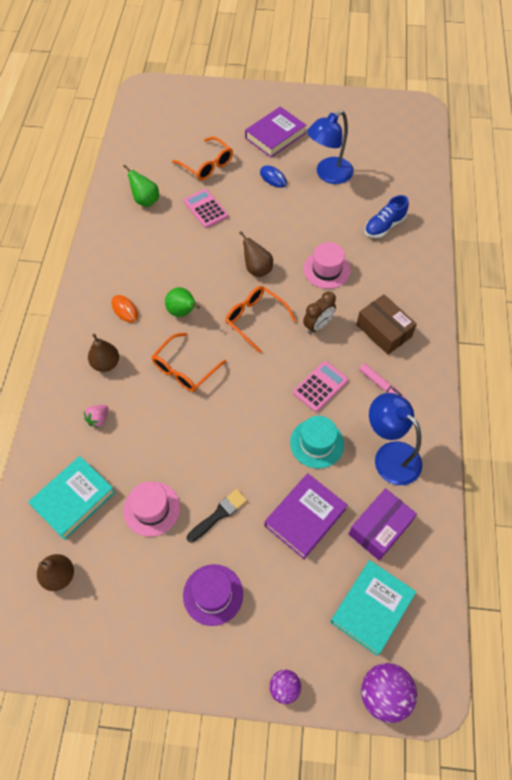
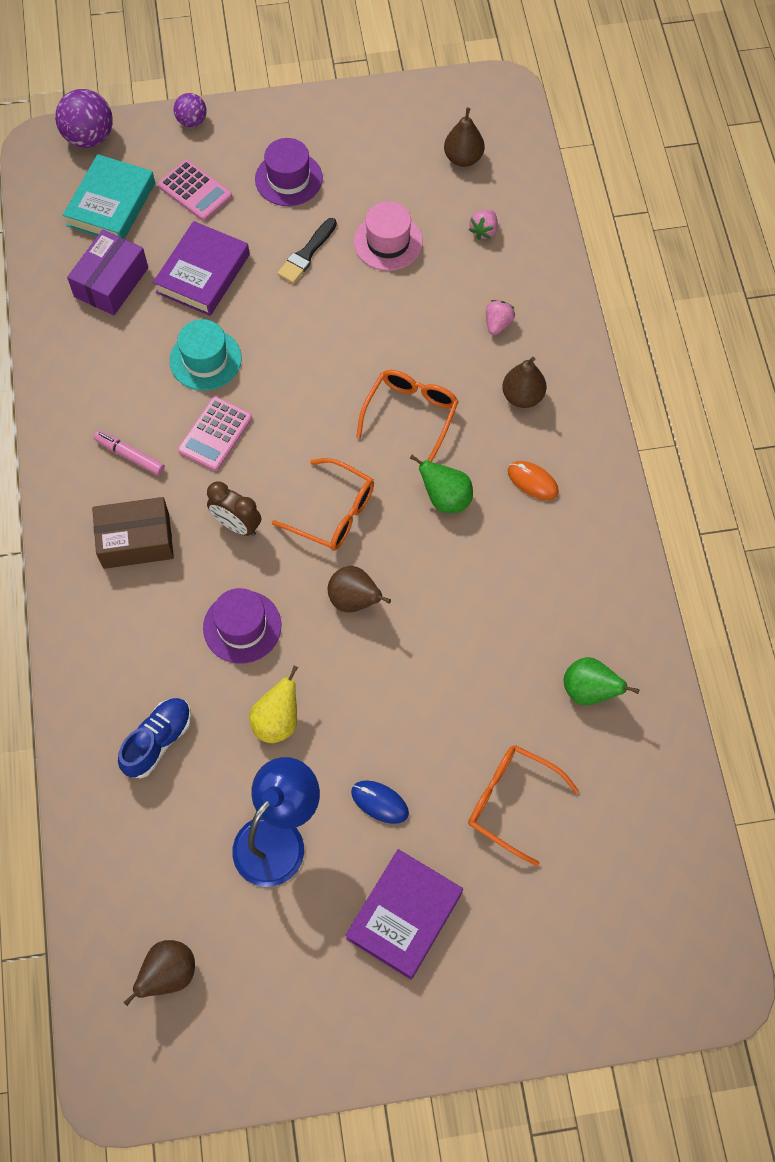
camera: 165 degrees right, 5 degrees up
(74, 499) = (484, 231): turquoise book -> pink strawberry
(205, 209) = (478, 699): pink calculator -> pink calculator (195, 191)
(317, 221) = (277, 721): none -> yellow pear
(318, 325) = (237, 525): brown clock -> brown clock turned 90 degrees counterclockwise
(326, 270) = (242, 627): pink hat -> purple hat
(383, 331) = (136, 540): brown box -> brown box turned 45 degrees counterclockwise
(390, 456) = (108, 366): blue lamp -> none
(392, 137) = (169, 974): none -> brown pear

